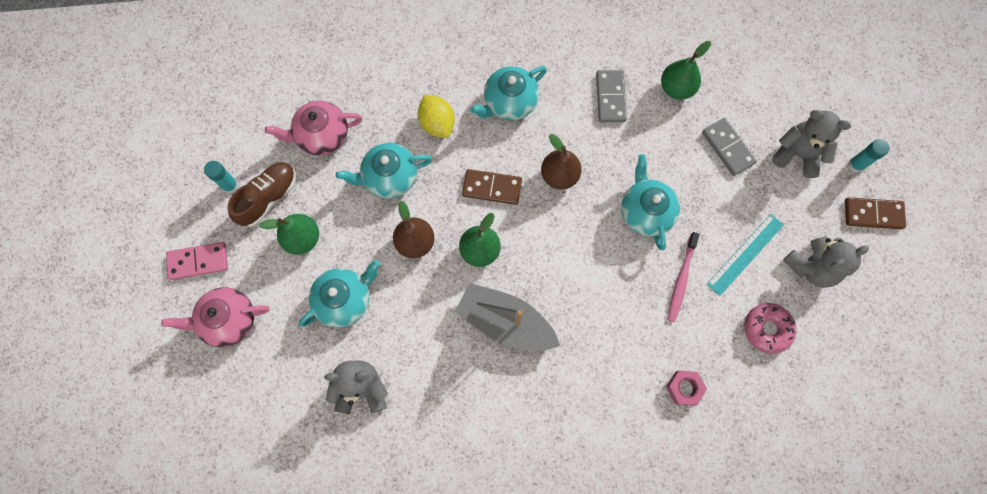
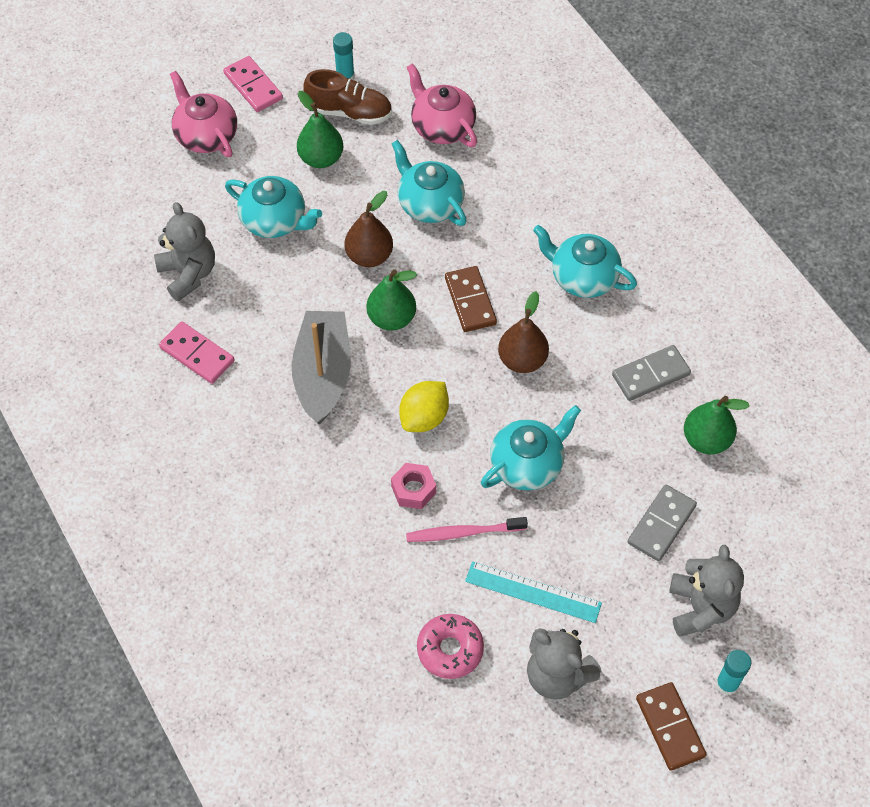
camera: 65 degrees right, 15 degrees down
(437, 123) = (516, 221): yellow lemon -> yellow lemon (424, 417)
(442, 412) = (197, 354): none -> pink domino
(684, 388) = (333, 582): pink nut -> pink nut (413, 489)

